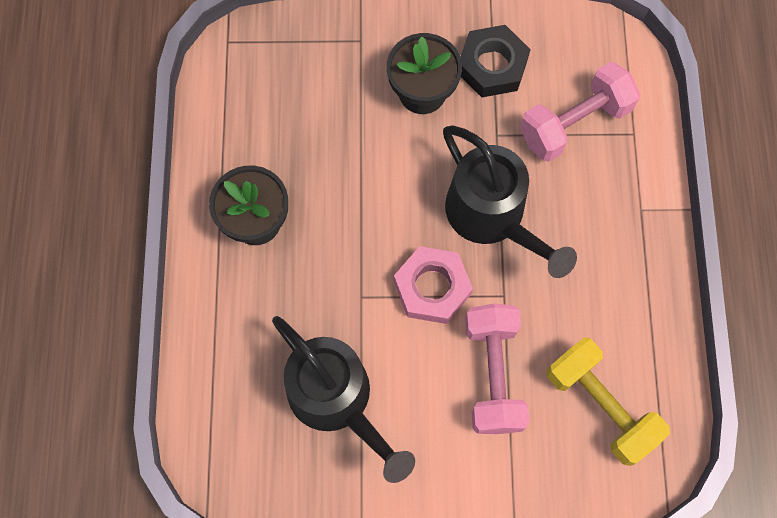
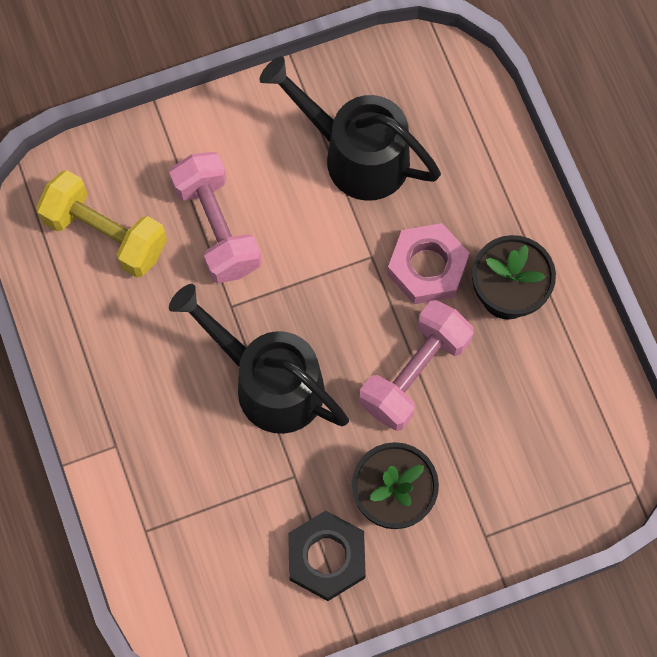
camera: 160 degrees right, 0 degrees up
(432, 288) = (305, 289): pink nut -> pink nut (427, 267)
(574, 123) = (214, 520): pink dumbbell -> pink dumbbell (414, 373)

